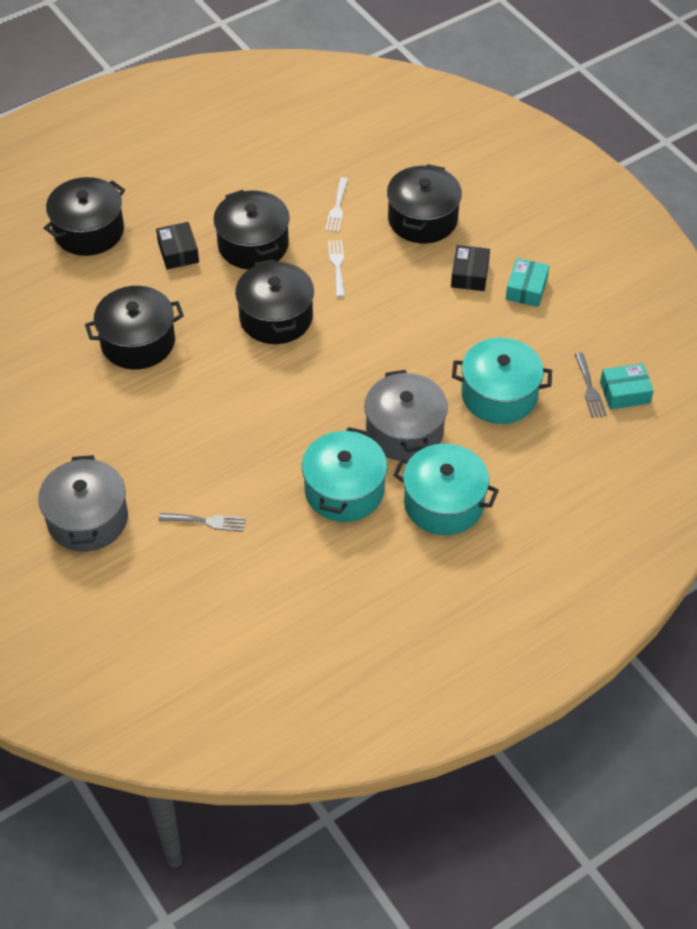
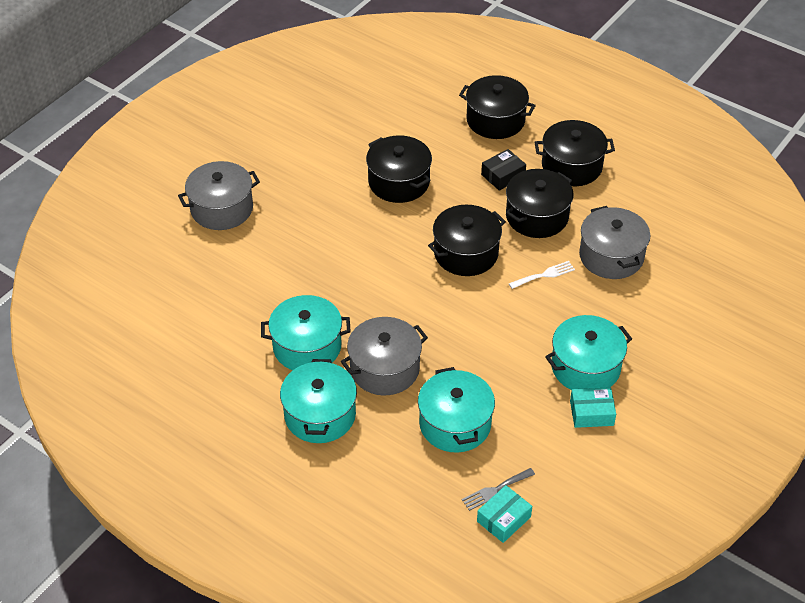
camera: 70 degrees right, 5 degrees down
(206, 521) = (244, 273): grey fork -> none
(337, 208) = (611, 256): white fork -> grey pot
(422, 219) = (633, 317): black pot -> black pot (571, 166)
(469, 274) = (585, 367): black box -> turquoise pot
(625, 392) = (503, 519): turquoise box -> turquoise box turned 75 degrees clockwise

